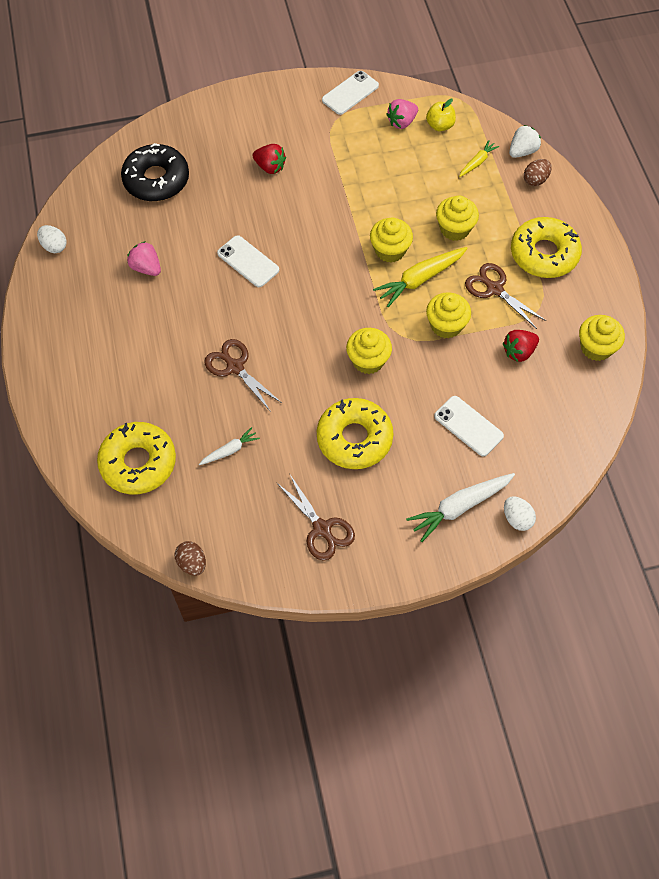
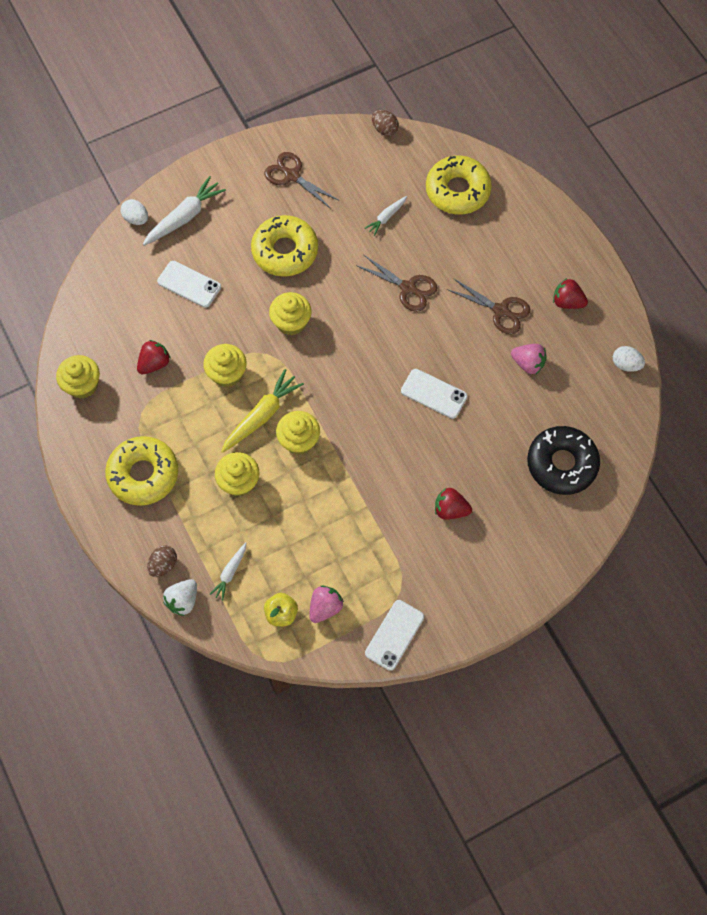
camera: 165 degrees right, 5 degrees up
(79, 315) = (567, 302): none -> red strawberry
(477, 162) = (230, 573): yellow carrot -> white carrot
(494, 289) = (187, 423): brown scissors -> brown scissors (501, 311)

